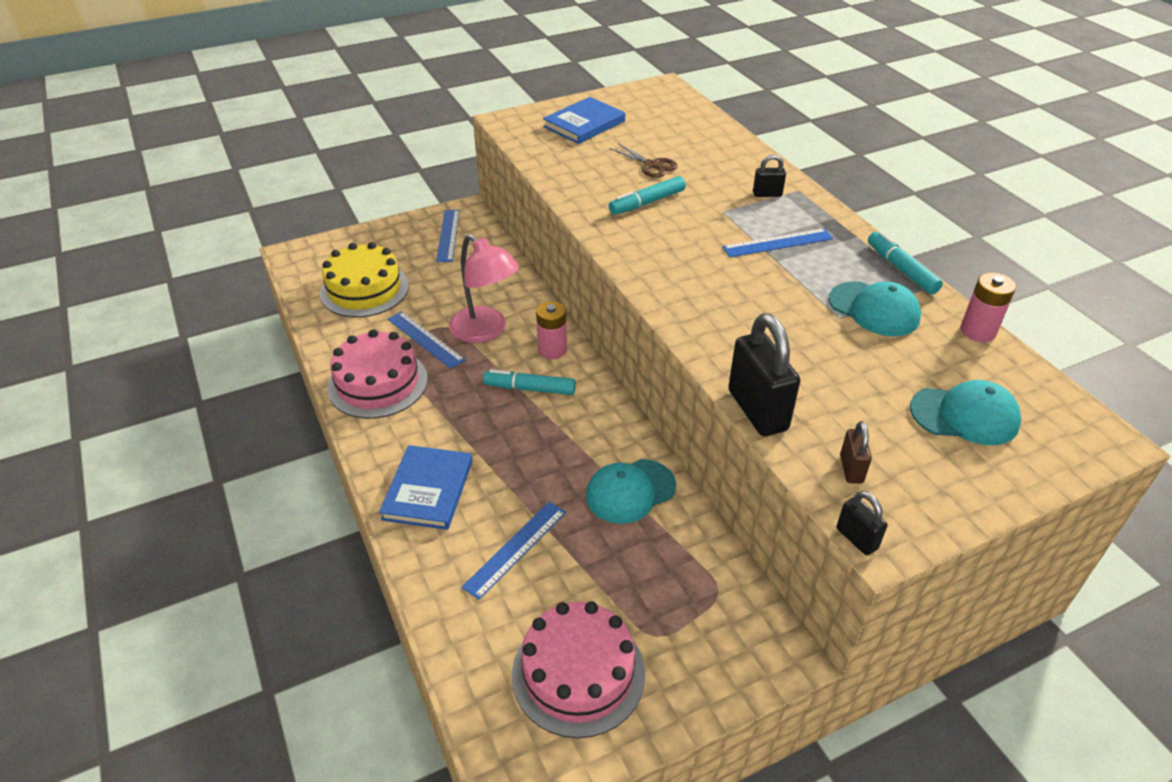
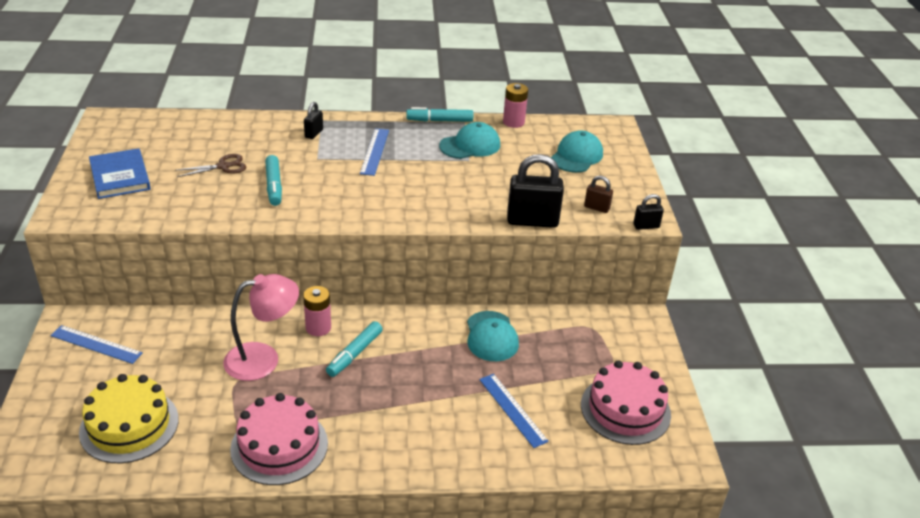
camera: 70 degrees left, 5 degrees down
(425, 339) = (243, 400): blue ruler -> none
(428, 490) = (429, 443): blue book -> none

